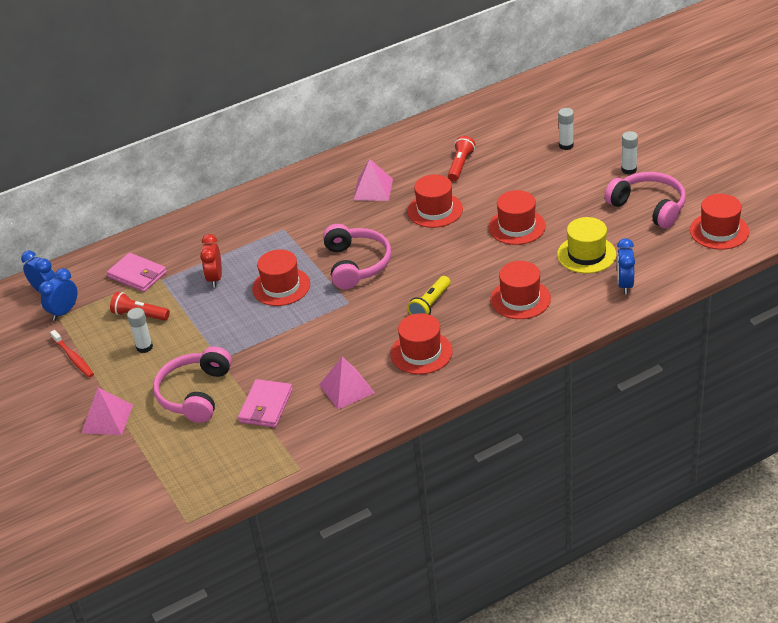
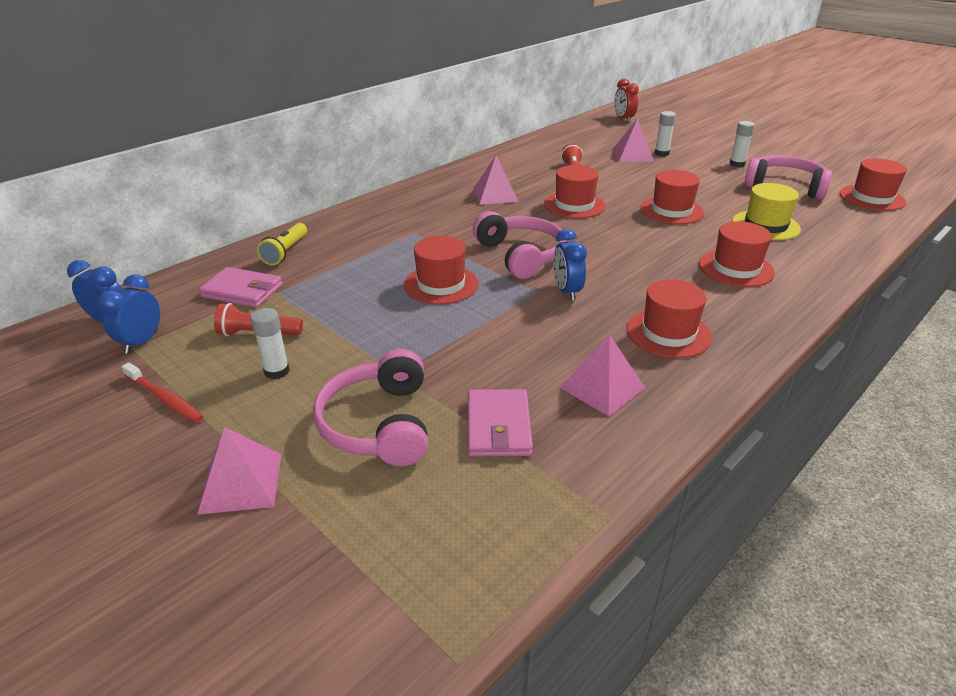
camera: 20 degrees left, 5 degrees down
(215, 278) = (350, 285): red clock -> red clock (623, 119)
(430, 304) = (637, 283): yellow flashlight -> yellow flashlight (286, 252)
(535, 145) = (632, 155): none -> pink pyramid
(625, 285) = (833, 245): blue clock -> blue clock (566, 291)

